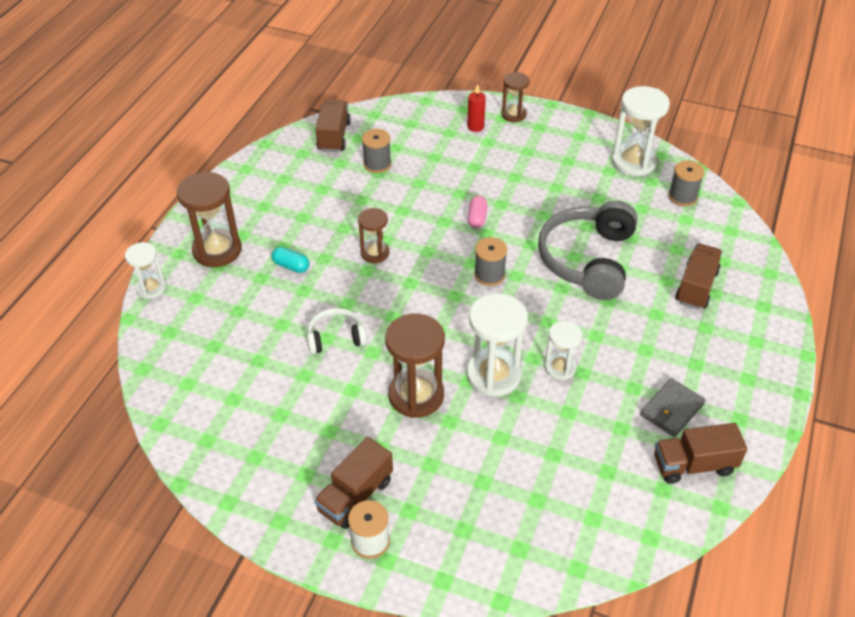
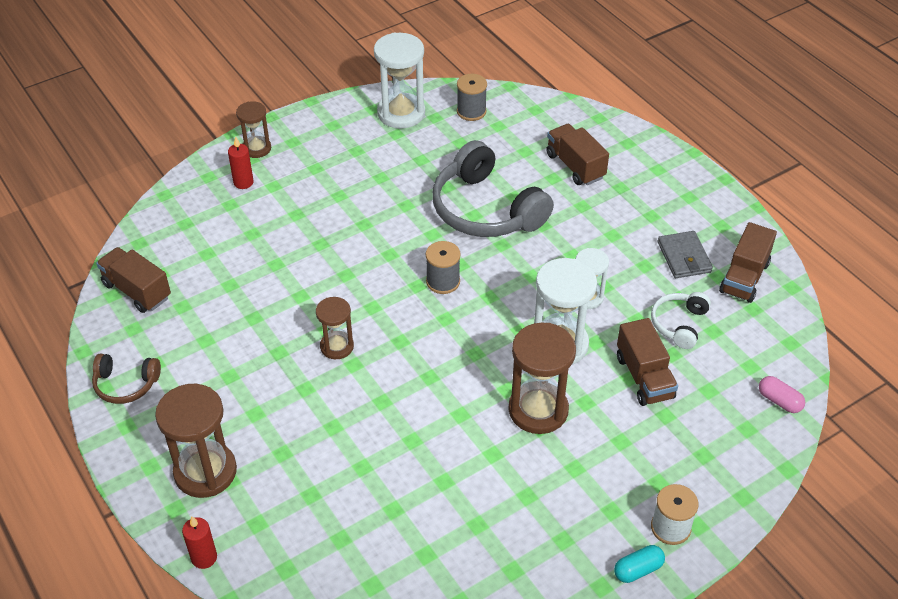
camera: 55 degrees left, 0 degrees up
(151, 288) = (204, 557): white hourglass -> red candle
(256, 176) = (126, 384): none -> brown headphones
(291, 266) = (290, 420): turquoise capsule -> turquoise capsule (638, 570)
(336, 337) = (418, 433): white headphones -> white headphones (679, 324)
(355, 495) = (615, 513): brown truck -> brown truck (644, 377)
(377, 164) = (216, 280): grey spool -> none
(477, 218) = (365, 250): pink capsule -> pink capsule (779, 401)

